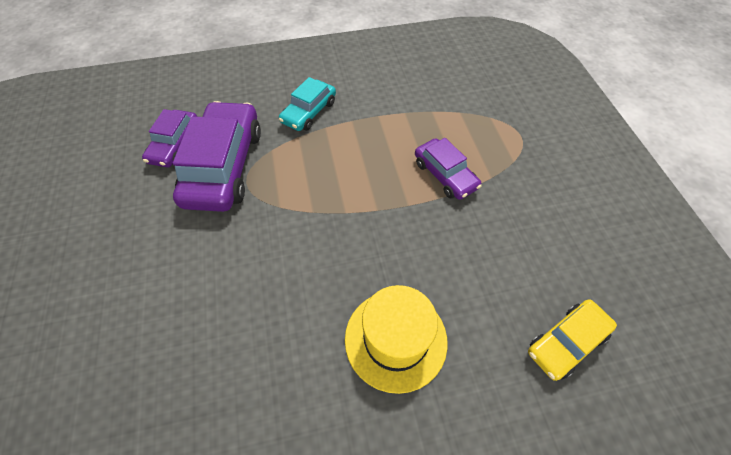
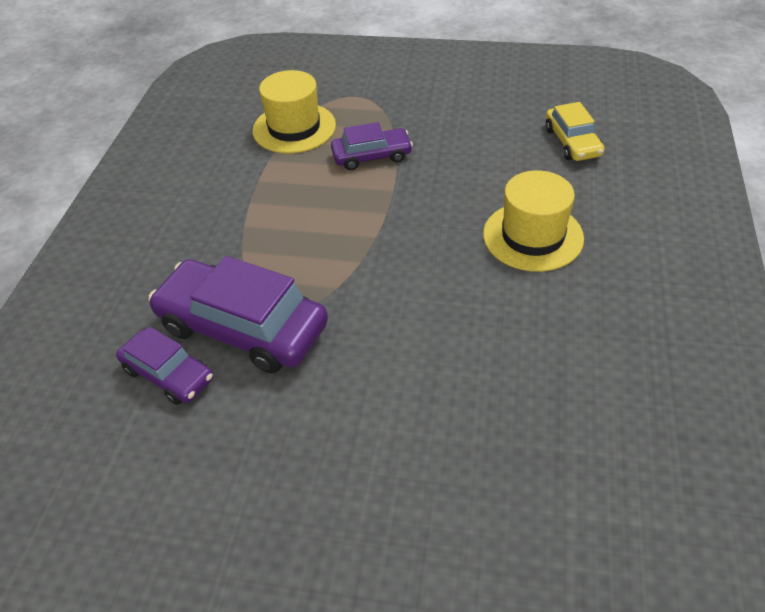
camera: 65 degrees left, 10 degrees down
(309, 112) = (209, 234): turquoise car -> none
(452, 112) = (294, 128): none -> yellow hat

